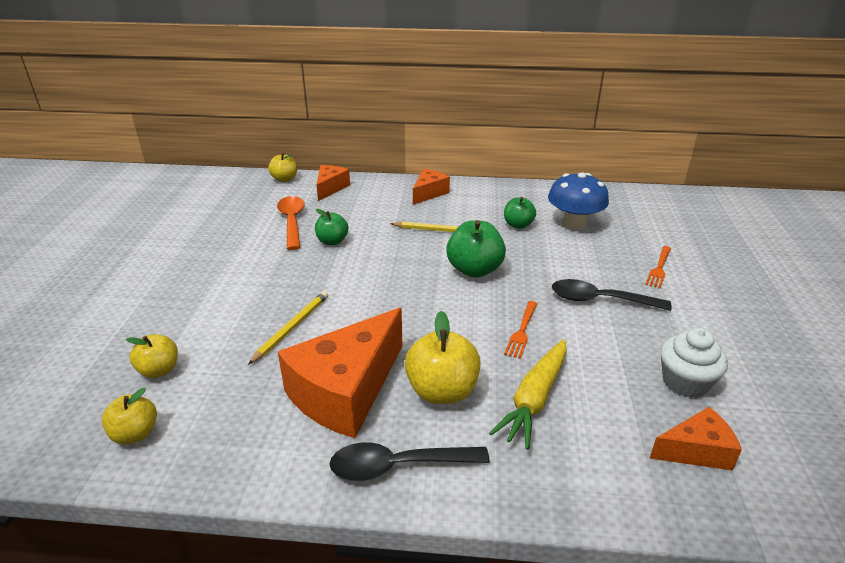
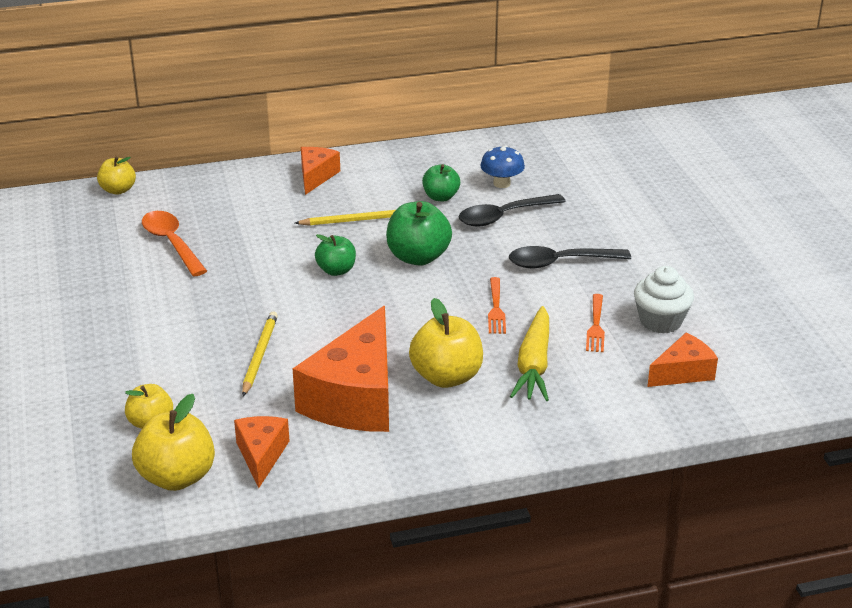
camera: 20 degrees left, 0 degrees up
(135, 434) = (177, 477): yellow apple -> yellow apple, size x1.61
(330, 188) = (188, 191): orange cheese -> orange cheese (261, 455)
(332, 241) = (238, 257): green apple -> green apple (336, 270)
(398, 466) = (440, 442): black spoon -> black spoon (504, 216)
(574, 223) = (501, 183): blue mushroom -> blue mushroom, size x0.64
(659, 268) = (607, 217): orange fork -> orange fork (595, 325)

